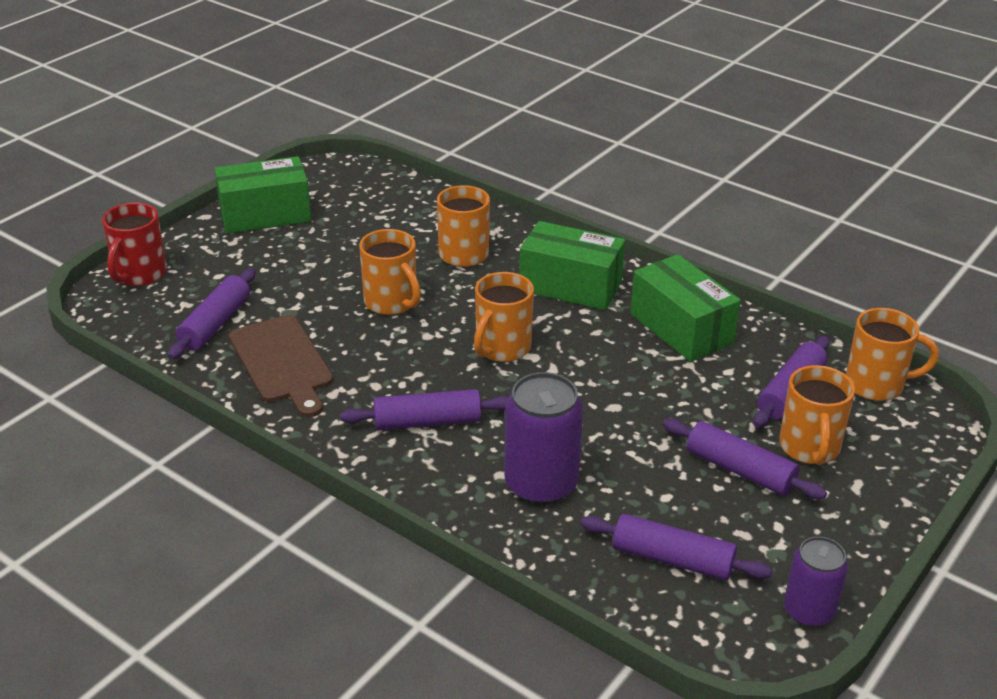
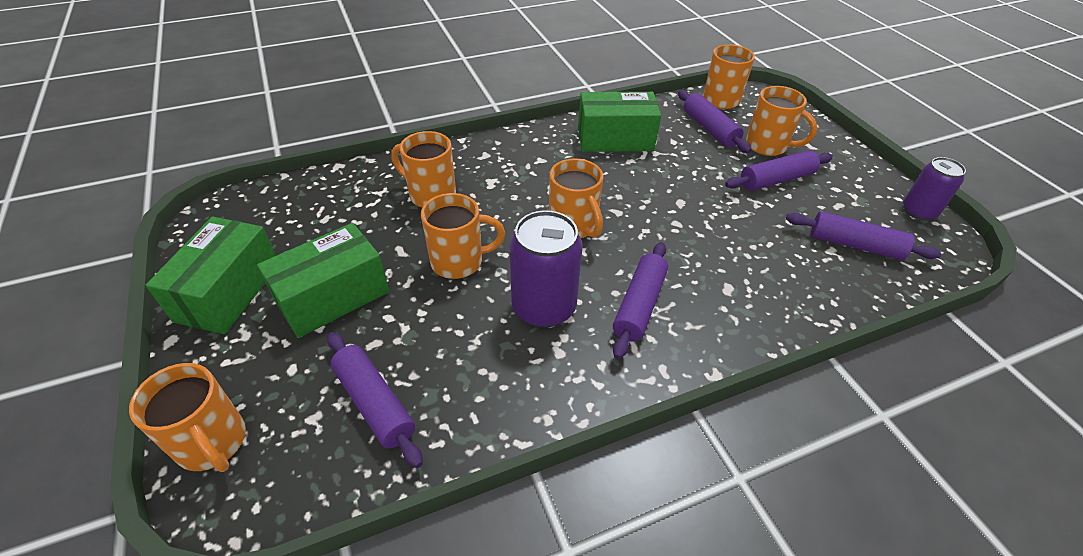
camera: 60 degrees left, 10 degrees up
(139, 275) = (213, 443): red mug -> orange mug
(282, 363) = (485, 372): brown cutting board -> none
(541, 484) = (750, 273): purple can -> purple can (543, 307)
(570, 286) = (525, 163): green box -> green box (333, 297)
(672, 559) = (855, 245): purple rolling pin -> purple rolling pin turned 60 degrees clockwise

